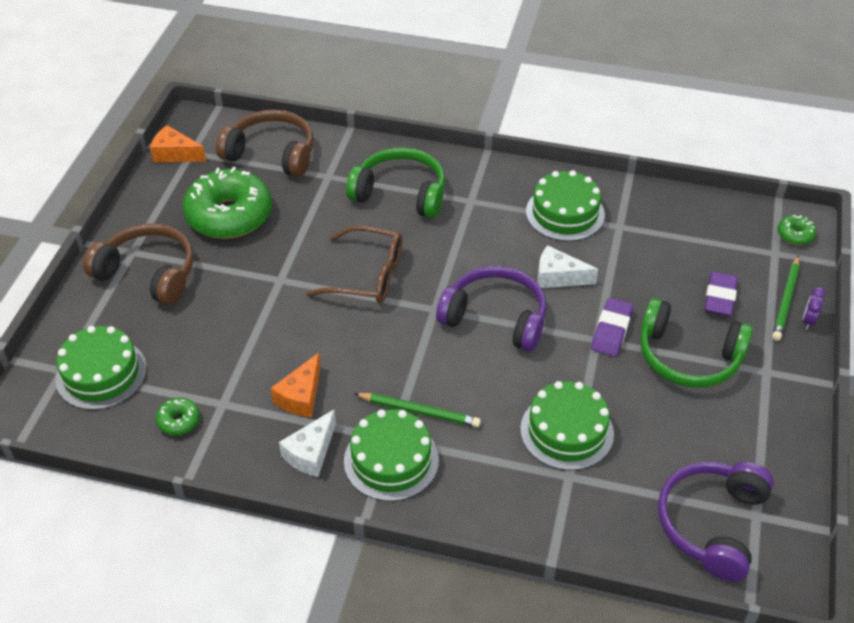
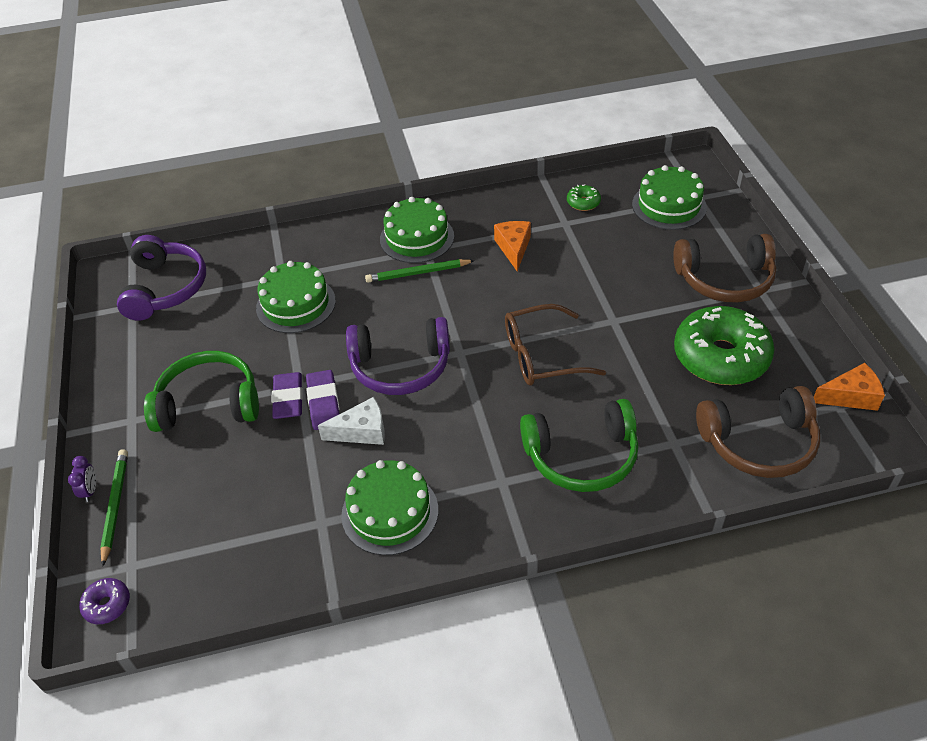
camera: 155 degrees right, 0 degrees up
(311, 453) = (476, 221): white cheese -> none
(720, 297) = (188, 479): purple eraser -> purple eraser (323, 403)
(795, 235) = (107, 605): green donut -> purple donut

